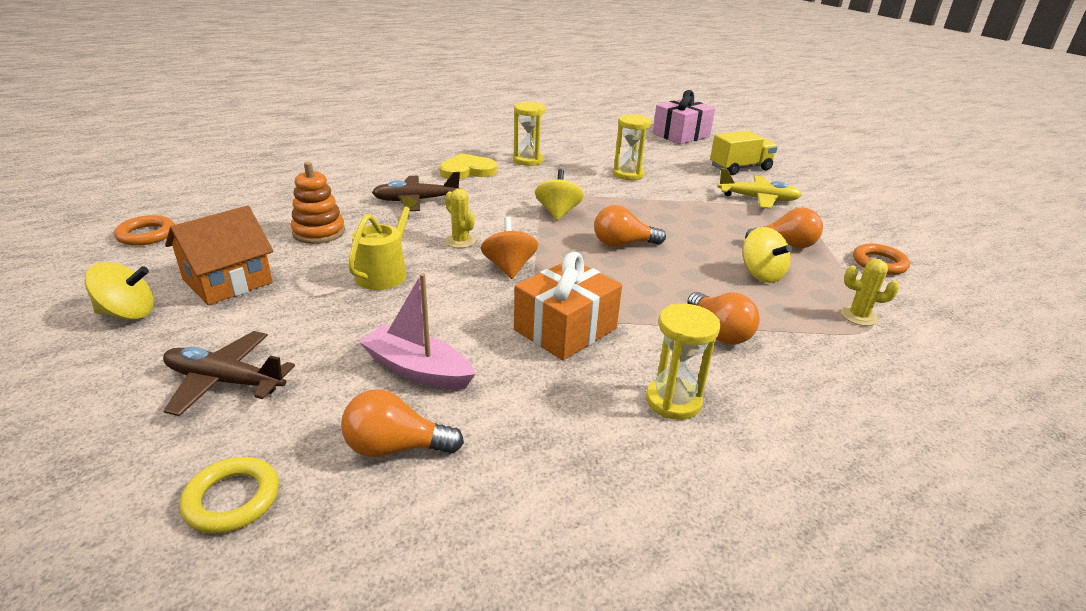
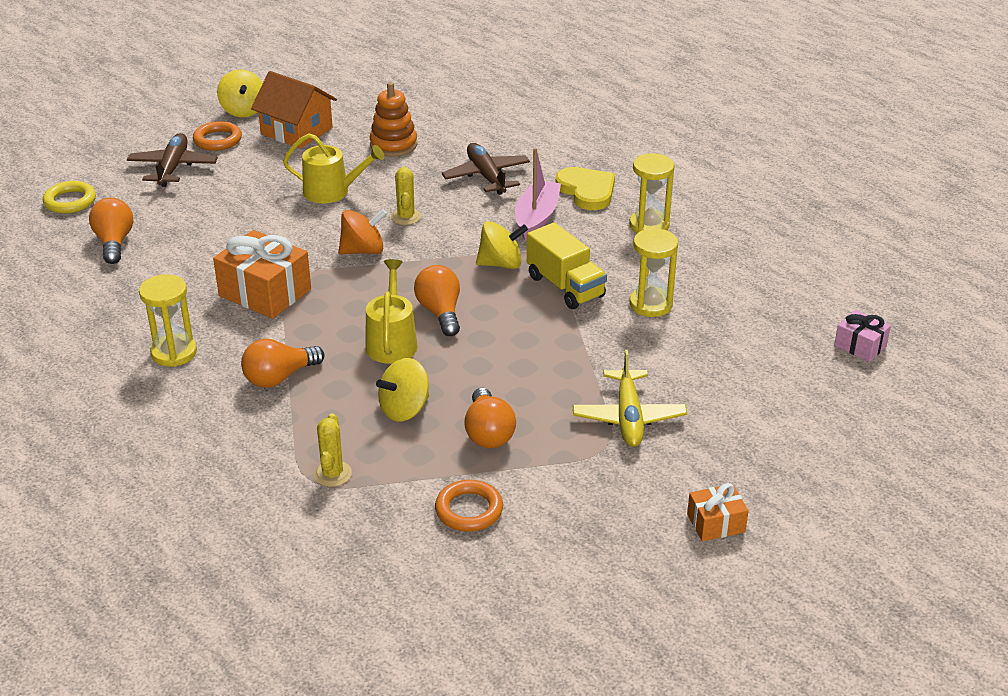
camera: 80 degrees right, 5 degrees up
(146, 235) = (358, 77): orange ring -> orange ring (217, 140)
(418, 370) = (196, 234): pink boat -> pink boat (536, 218)
(460, 241) = (406, 217): yellow cactus -> yellow cactus turned 45 degrees counterclockwise
(664, 269) = (392, 342): none -> yellow watering can
(681, 135) = (860, 346): pink gift -> pink gift, size x0.54
(740, 168) = (744, 405): yellow truck -> yellow truck (565, 286)
(857, 192) = (716, 523): none -> orange gift

